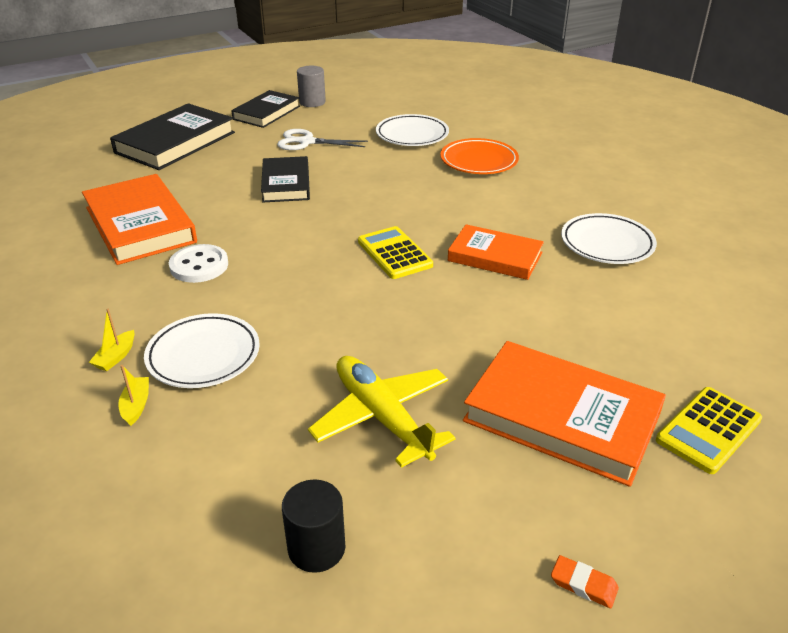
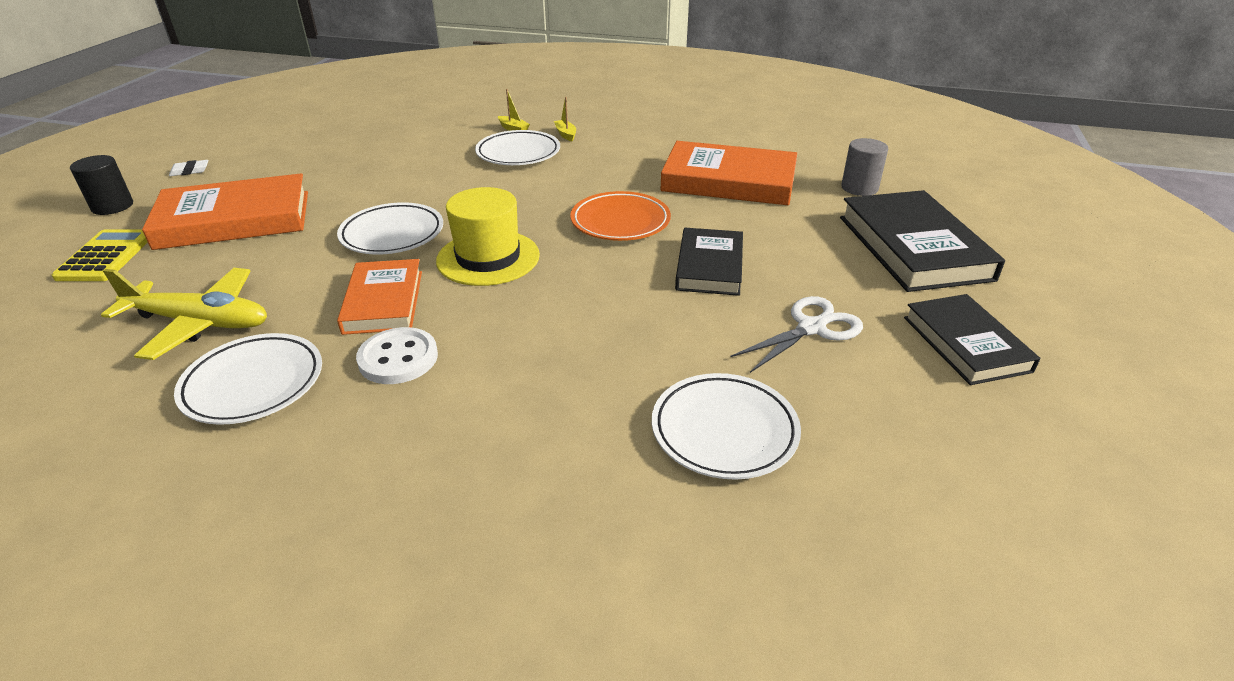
camera: 135 degrees right, 0 degrees up
(199, 266) = (623, 181): white button -> white button (398, 358)
(286, 183) = (709, 266): black book -> black book turned 60 degrees clockwise
(312, 102) = (981, 407): grey cylinder -> grey cylinder (859, 188)
(316, 548) = (344, 134): black cylinder -> black cylinder (112, 206)
(382, 417) = (364, 175): yellow plane -> yellow plane (200, 323)
(394, 253) = (488, 258): yellow calculator -> yellow hat
(435, 312) = (392, 234): none -> white plate
(479, 161) = (554, 435): orange plate -> orange plate (620, 222)
(495, 257) = (383, 301): orange book -> orange book turned 75 degrees counterclockwise
(583, 584) = (190, 171): orange eraser -> white eraser

